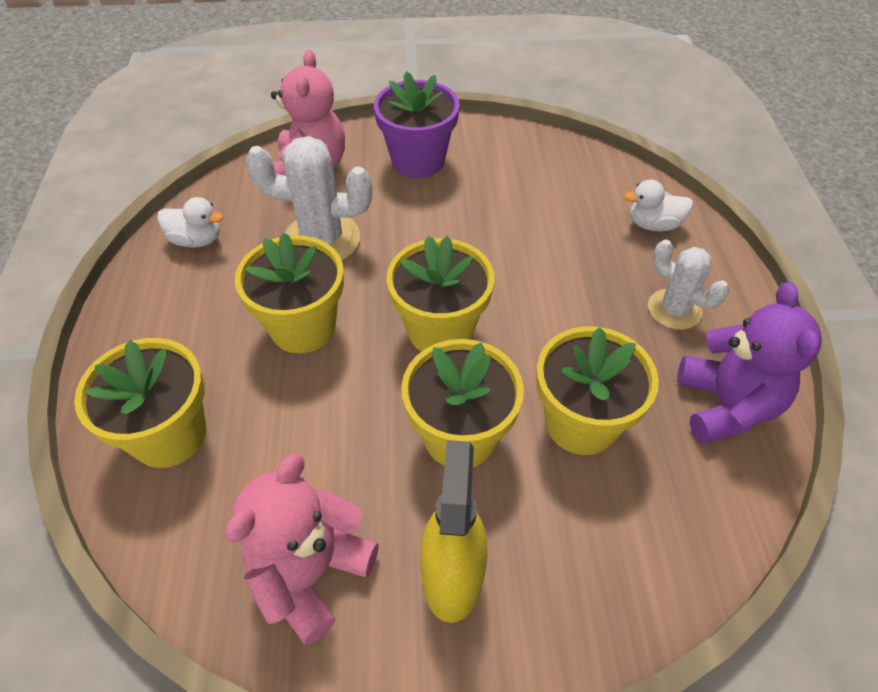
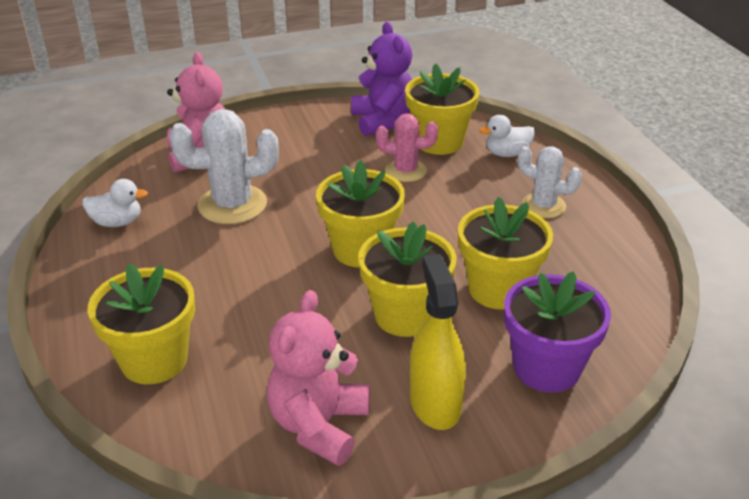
camera: 15 degrees left, 15 degrees down
(303, 327) = (242, 267): yellow flower pot -> yellow flower pot (439, 142)
(418, 160) = (294, 138): purple flower pot -> purple flower pot (546, 368)
(526, 228) = (405, 171): none -> pink cactus
(726, 406) = (604, 259): purple teddy bear -> purple teddy bear (383, 121)

